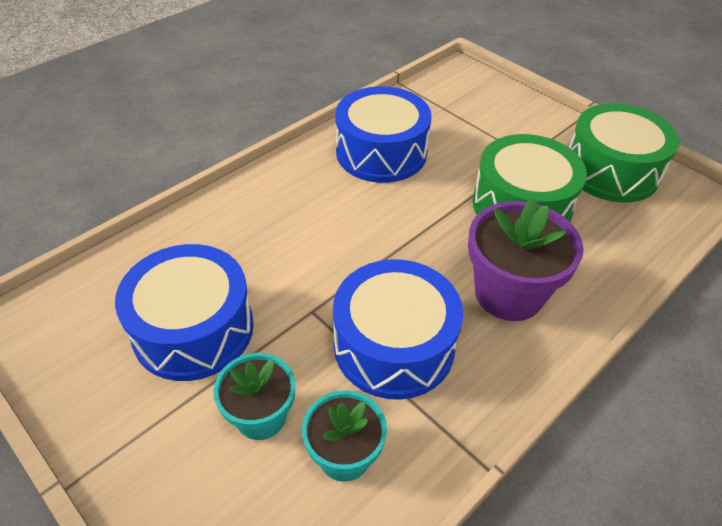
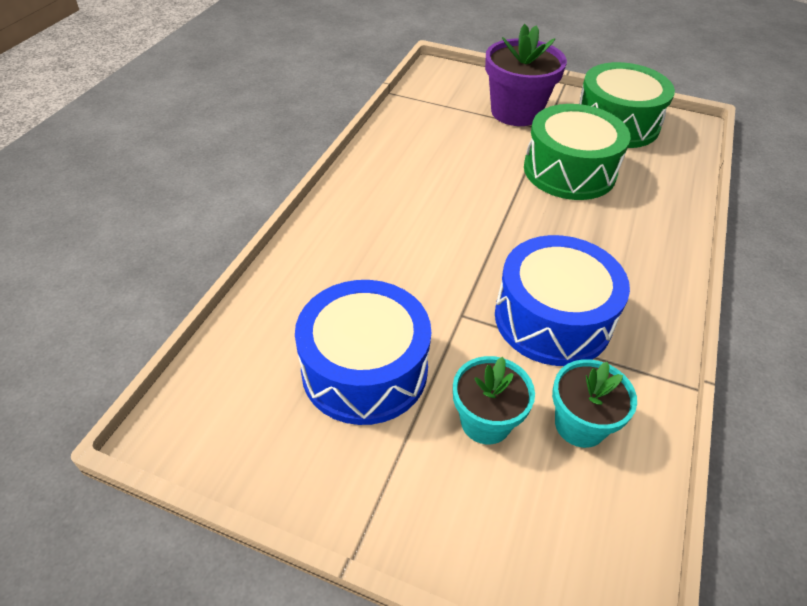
camera: 25 degrees left, 0 degrees up
(381, 152) = (420, 158): blue drum -> none
(508, 293) = (610, 245): purple flower pot -> purple flower pot (516, 112)

